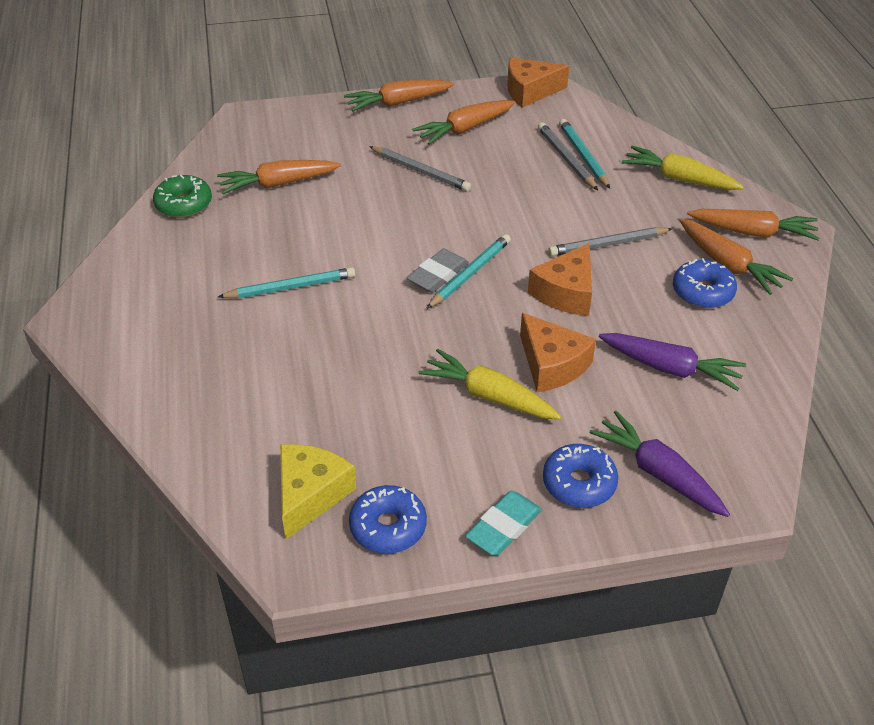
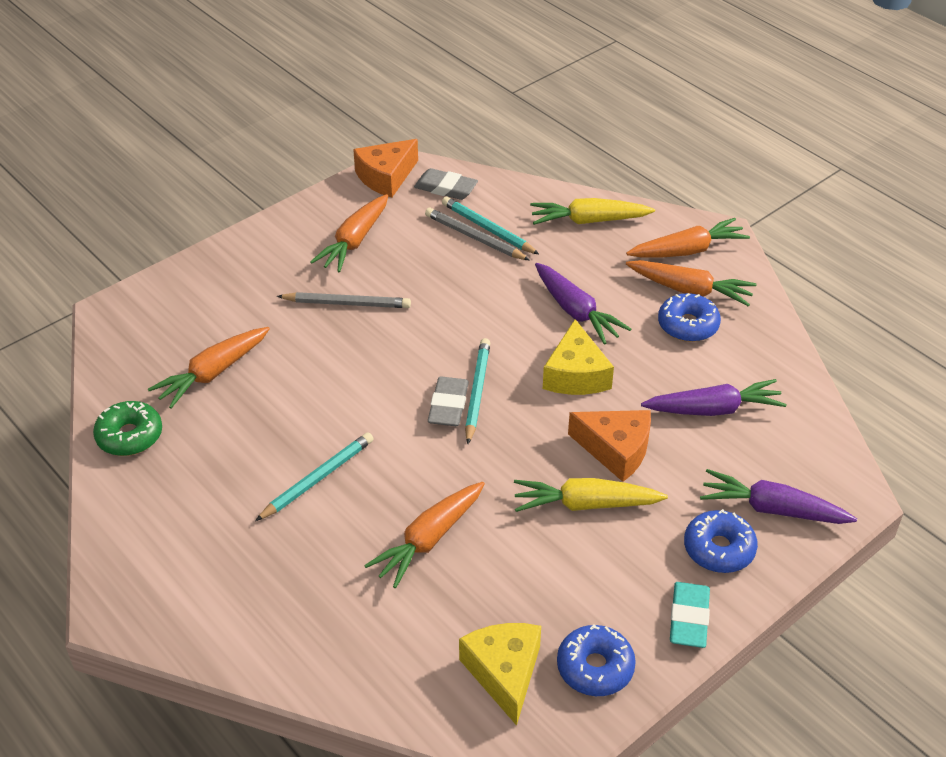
camera: 30 degrees left, 0 degrees up
(397, 103) = (264, 236): orange carrot -> orange carrot (428, 540)
(566, 293) = (576, 375): orange cheese -> yellow cheese
(573, 114) = (445, 188): none -> grey eraser
(607, 245) = (576, 312): grey pencil -> purple carrot

